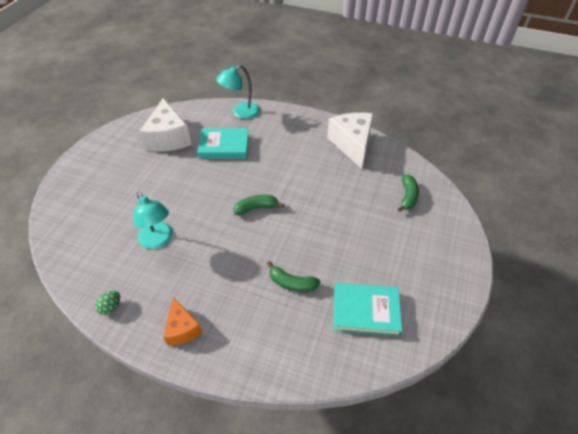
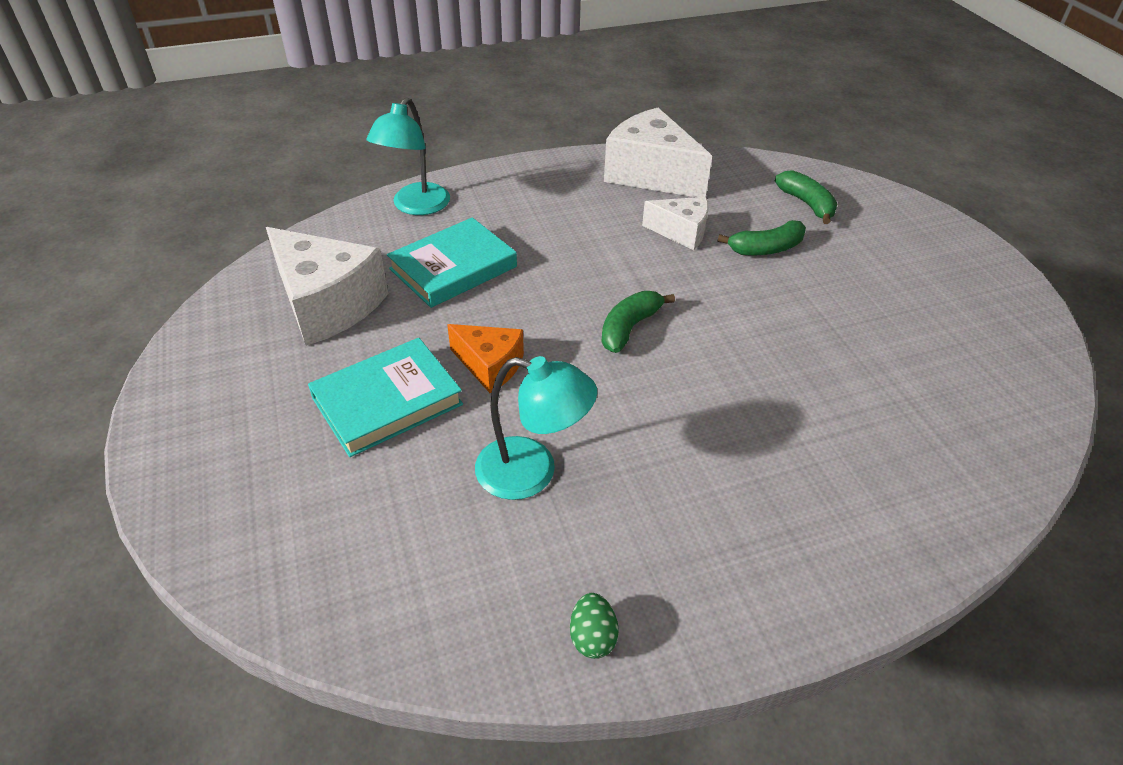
camera: 40 degrees left, 5 degrees down
(182, 329) = (758, 574): orange cheese -> orange cheese (490, 366)
(292, 283) = (818, 397): green banana -> green banana (765, 249)
(330, 179) = (681, 232): none -> white cheese
(366, 311) = (949, 369): turquoise book -> turquoise book (387, 401)

